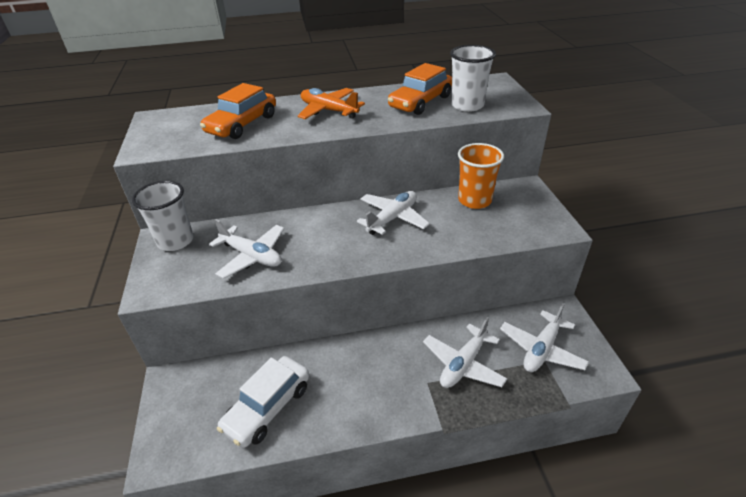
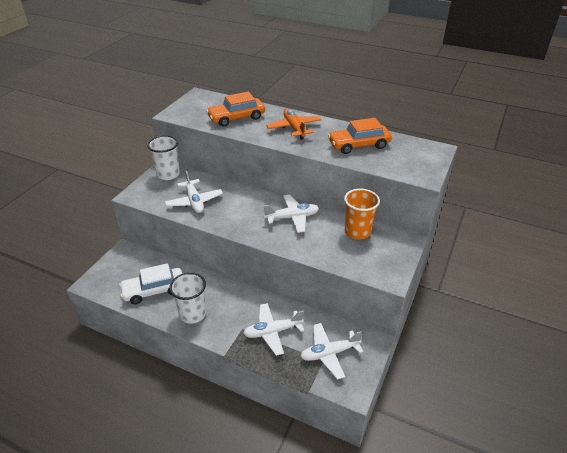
camera: 35 degrees right, 0 degrees up
(467, 105) = (386, 160): white cup -> white cup (192, 314)

